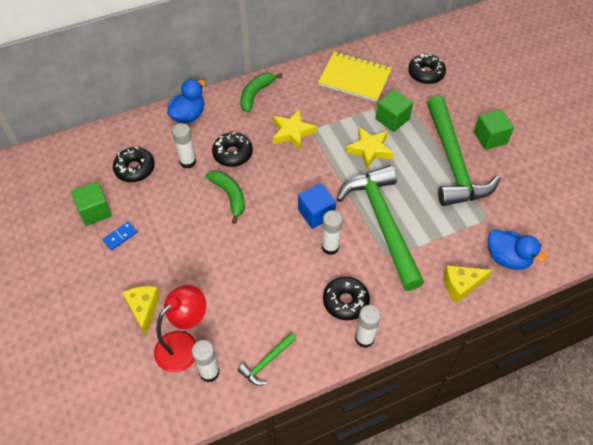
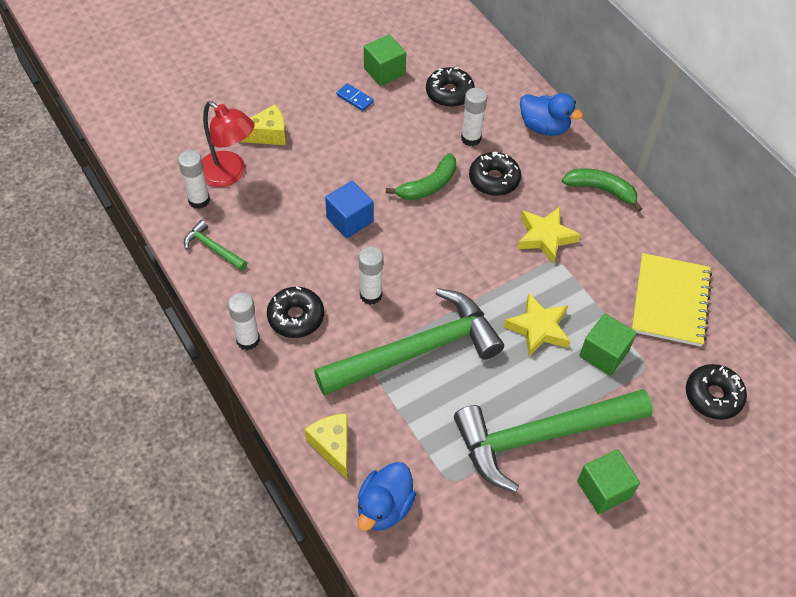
camera: 80 degrees right, 0 degrees up
(316, 213) = (419, 275): blue cube -> blue cube (349, 220)

